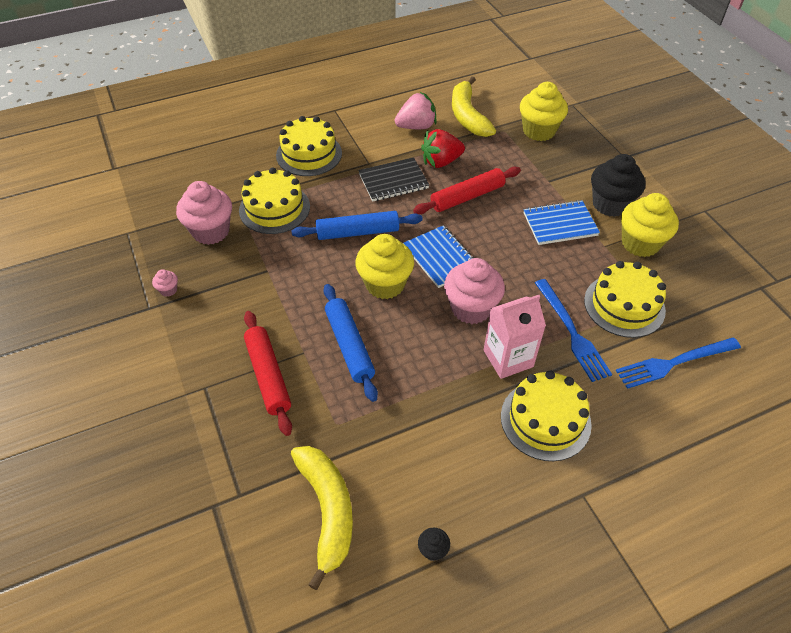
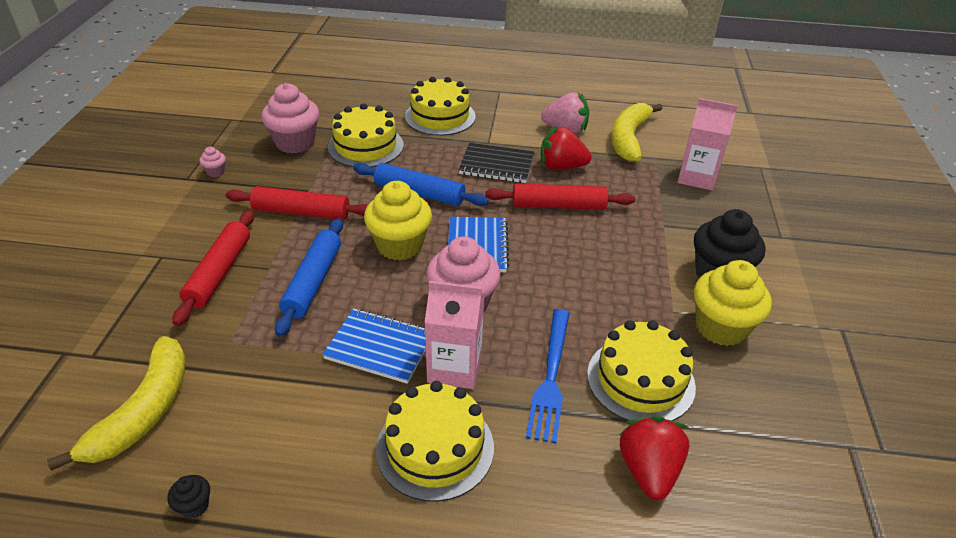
camera: 30 degrees right, 10 degrees down
(281, 292) = (301, 212): none -> red rolling pin
(539, 131) = (697, 177): yellow cupcake -> pink carton
(560, 224) = (638, 269): blue notebook -> blue notebook (380, 347)
(674, 362) = (648, 470): blue fork -> red strawberry

